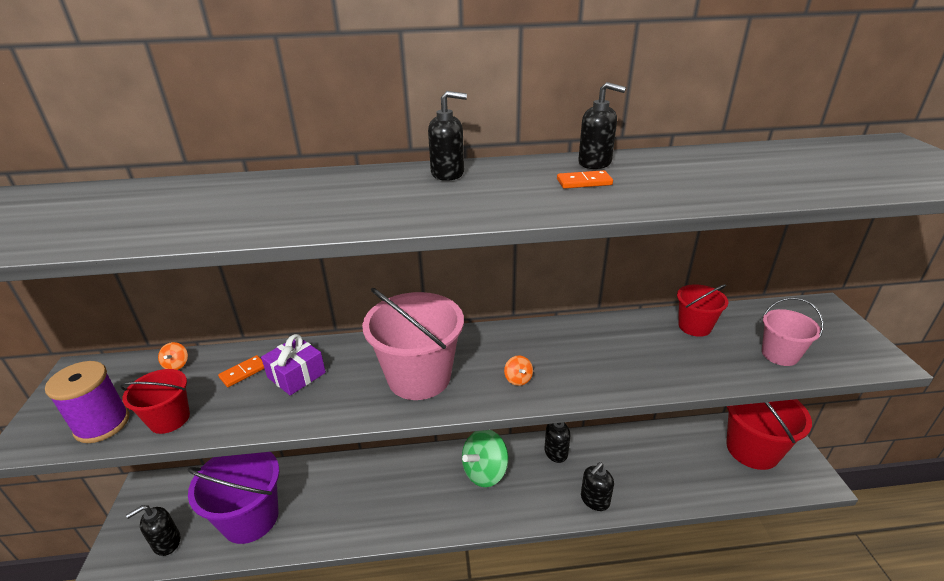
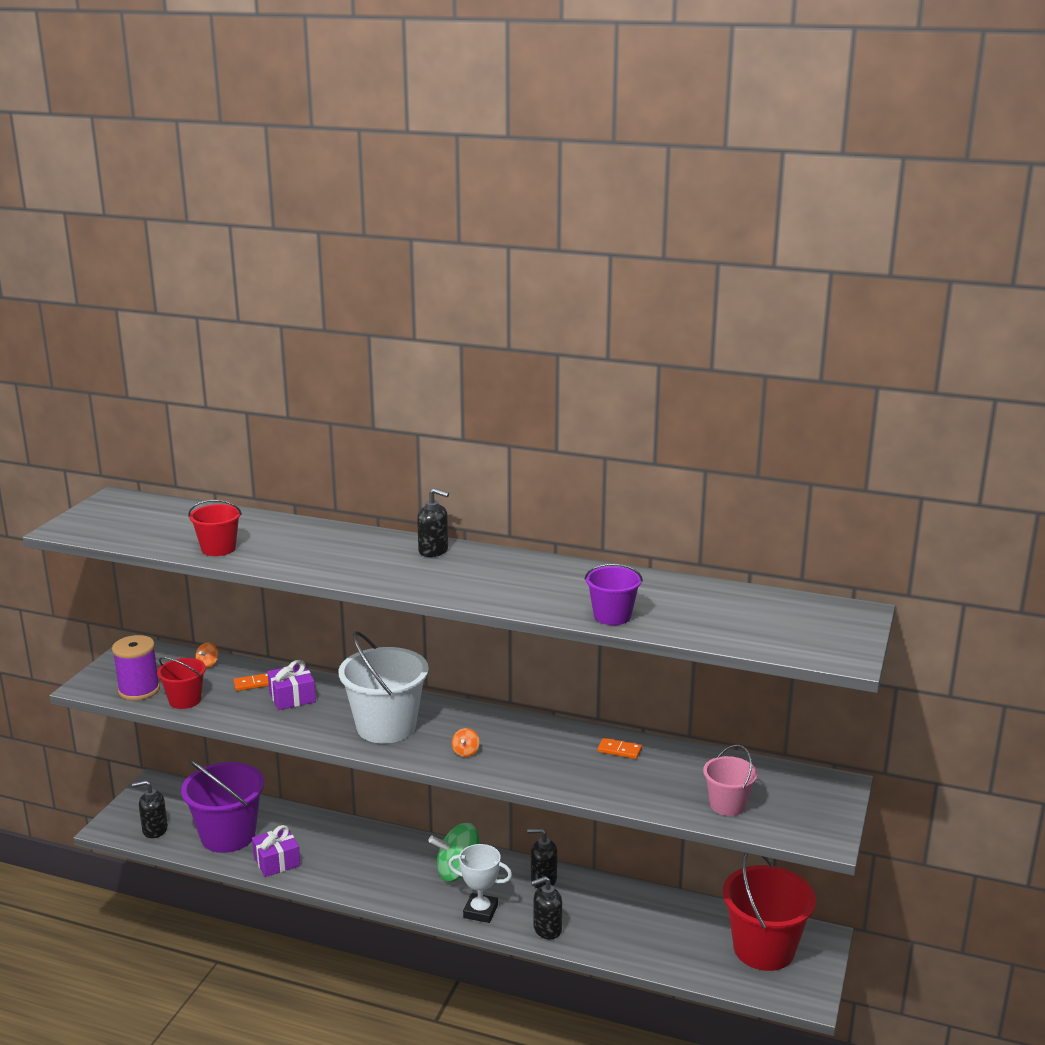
camera: 25 degrees right, 10 degrees down
(315, 528) = (277, 861): none -> purple gift
(419, 377) = (386, 727): pink bucket -> white bucket
(530, 505) = (480, 911): none -> white trophy
(584, 182) = (524, 582): orange domino -> orange domino (619, 750)
(595, 163) = (558, 568): black soap dispenser -> none
(694, 326) = (675, 761): red bucket -> red bucket (218, 549)
(722, 193) = (612, 616): none -> purple bucket

